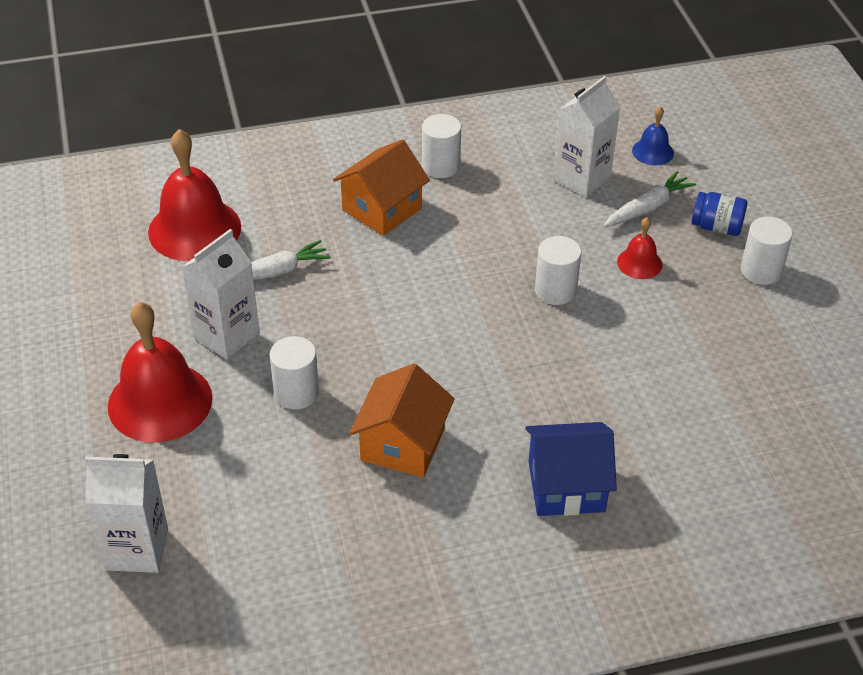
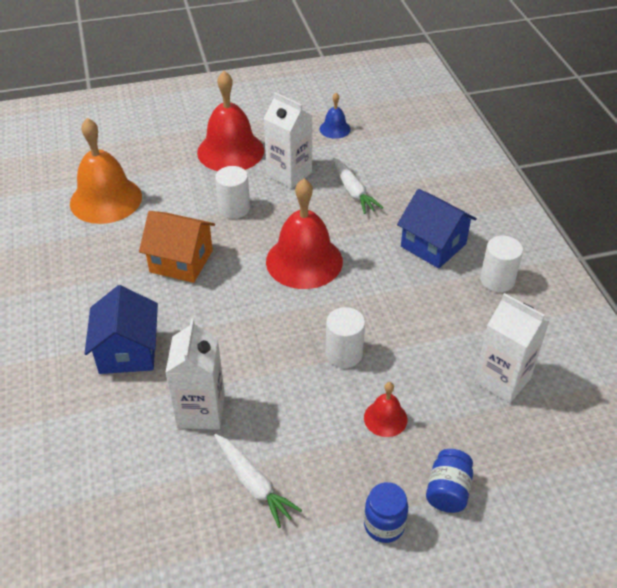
camera: 90 degrees right, 0 degrees up
(137, 549) = (116, 152): white carton -> white carton (201, 411)
(194, 229) = (395, 152): red bell -> red bell (304, 261)
(260, 548) = (106, 199): none -> orange bell
(382, 209) = (433, 245): orange house -> blue house
(647, 208) = (468, 431): white carrot -> white carrot (253, 484)
(653, 152) = (560, 443): blue bell -> blue bell (335, 129)
(761, 271) = (384, 525): white cylinder -> blue jar

